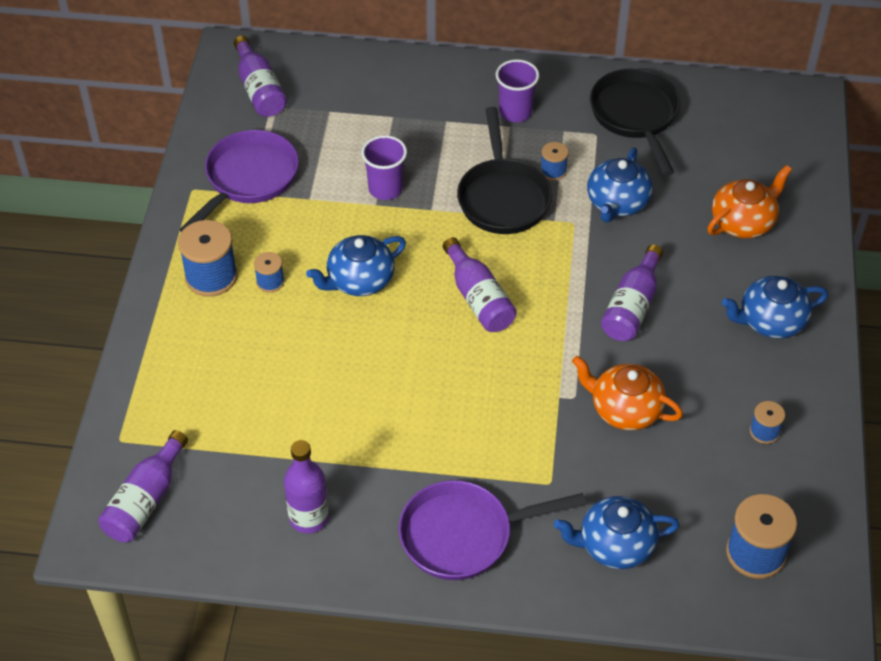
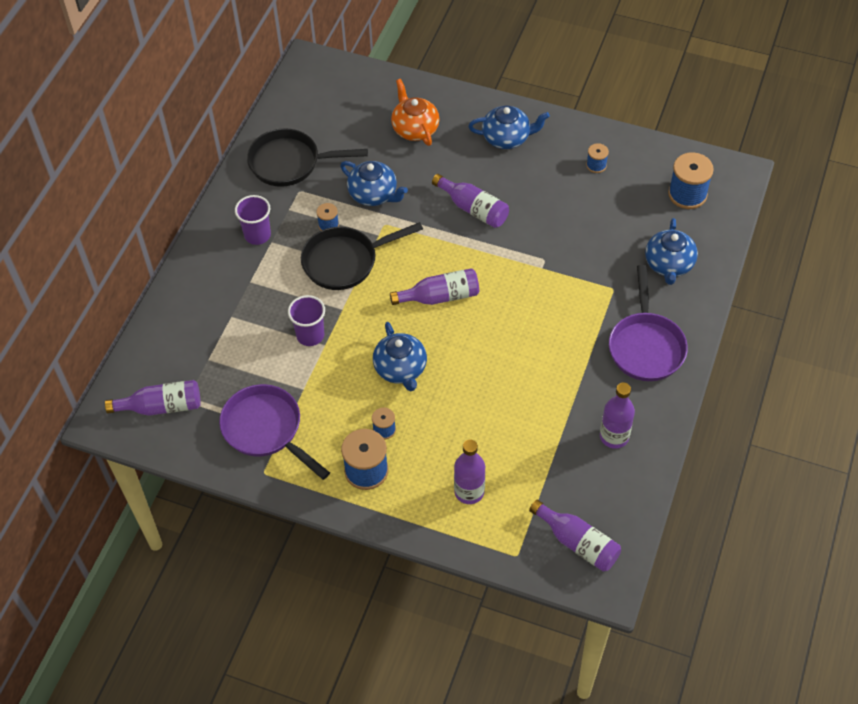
camera: 75 degrees left, 5 degrees up
(199, 378) = (469, 492): none -> purple bottle
(503, 197) = (345, 261): black pan -> black pan turned 150 degrees clockwise
(625, 409) = (561, 234): orange teapot -> none
(770, 321) = (507, 138): blue teapot -> blue teapot turned 90 degrees counterclockwise

